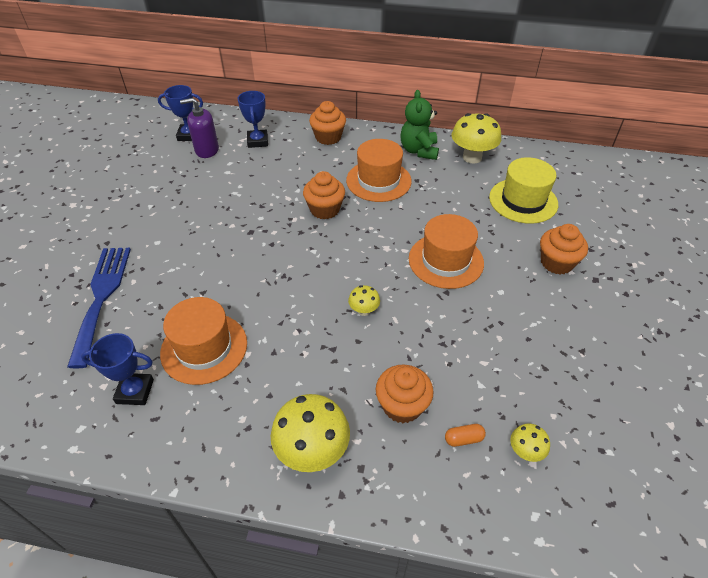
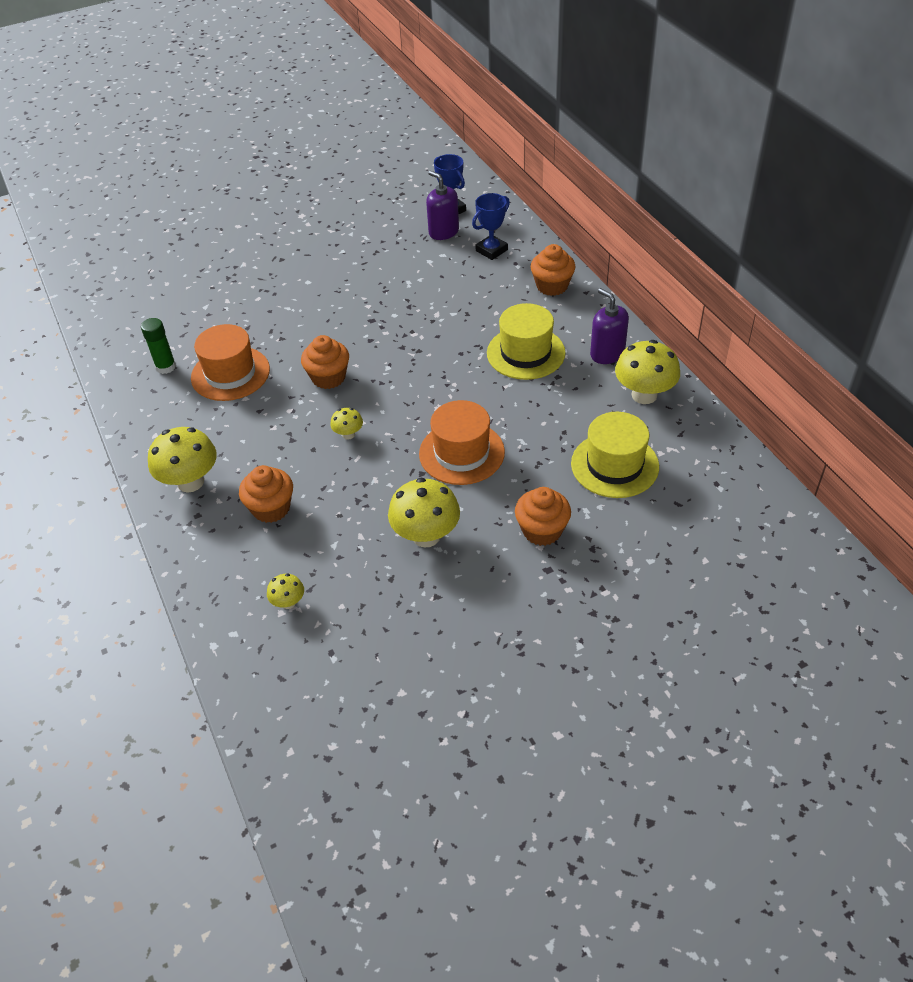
camera: 55 degrees right, 0 degrees up
(101, 297) = (228, 295): blue fork -> none
(135, 391) = (166, 367): blue trophy -> green glue stick
(325, 209) = (446, 344): orange cupcake -> orange cupcake (328, 377)
(378, 181) = (526, 353): orange hat -> yellow hat
(419, 151) = (607, 353): green teddy bear -> purple soap dispenser
(463, 439) = (269, 559): orange capsule -> none
(515, 324) = (426, 536): none -> yellow mushroom

